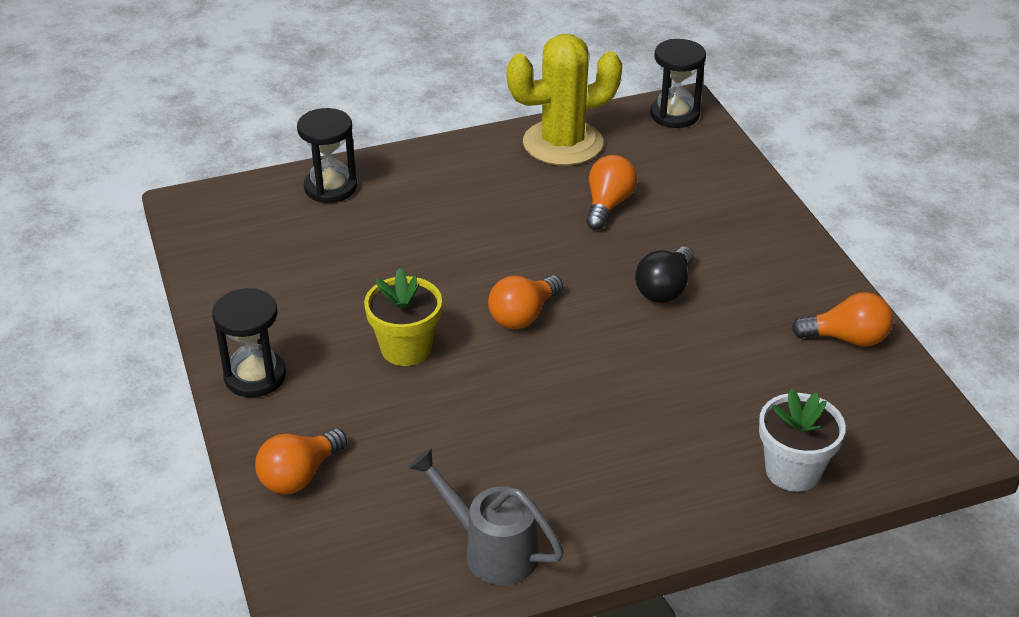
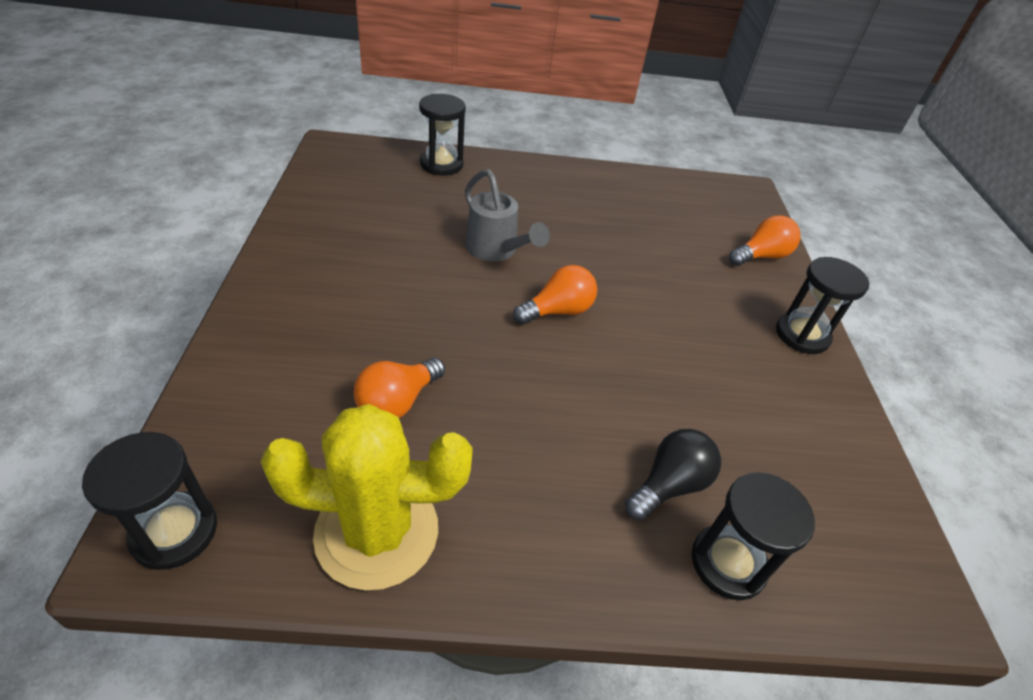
camera: 165 degrees left, 5 degrees up
(406, 348) = (669, 316): yellow flower pot -> none
(491, 549) = (643, 187): grey watering can -> grey watering can (496, 250)
(665, 289) = (419, 292): black light bulb -> black light bulb (669, 485)
(793, 471) = (441, 164): white flower pot -> black hourglass
(847, 338) = (319, 212): orange light bulb -> none

